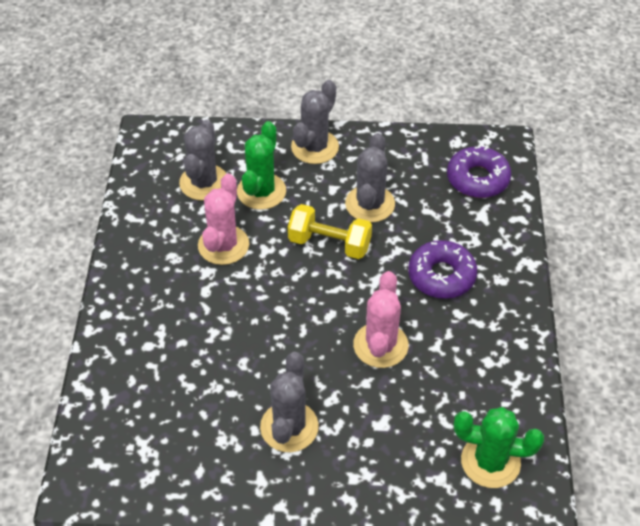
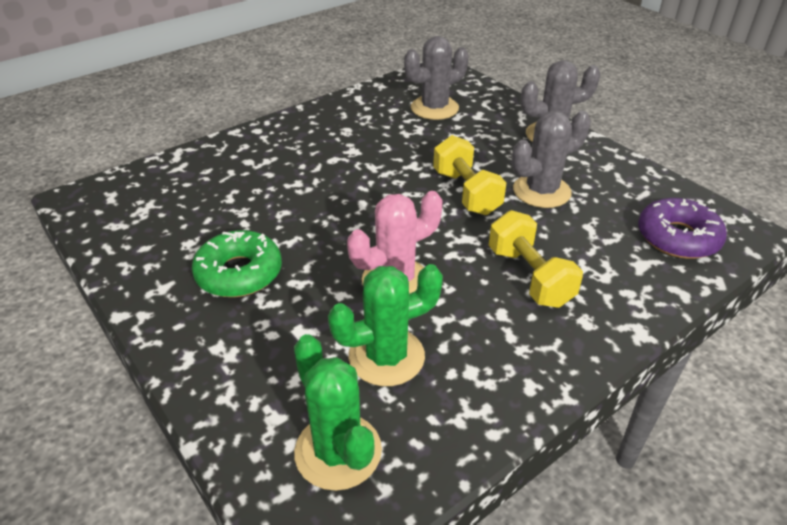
camera: 50 degrees right, 10 degrees down
(223, 245) = (388, 145): pink cactus -> none
(261, 191) = (466, 135): green cactus -> green cactus (386, 357)
(289, 427) = (239, 273): grey cactus -> green donut
(441, 276) = (529, 276): purple donut -> yellow dumbbell

